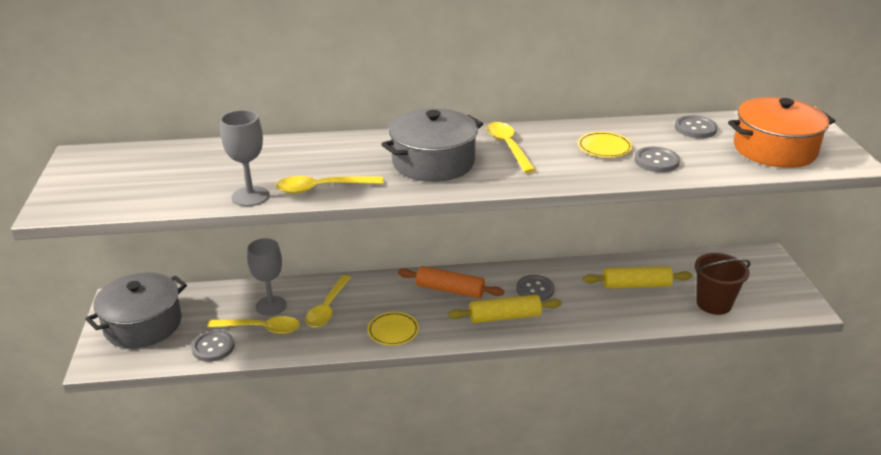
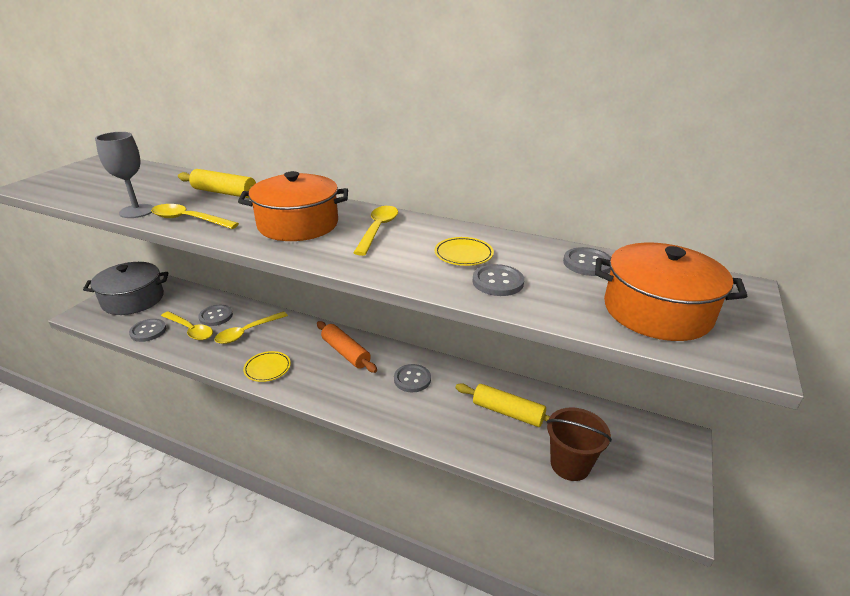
camera: 30 degrees right, 0 degrees up
(271, 306) = (216, 316): grey goblet -> grey button
(433, 162) = (298, 224): grey pot -> orange pot
(504, 317) = (361, 393): yellow rolling pin -> yellow rolling pin (224, 193)

